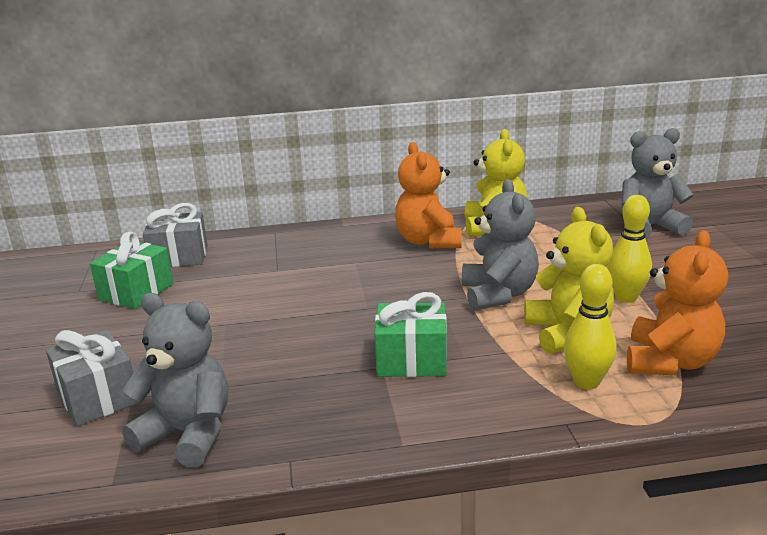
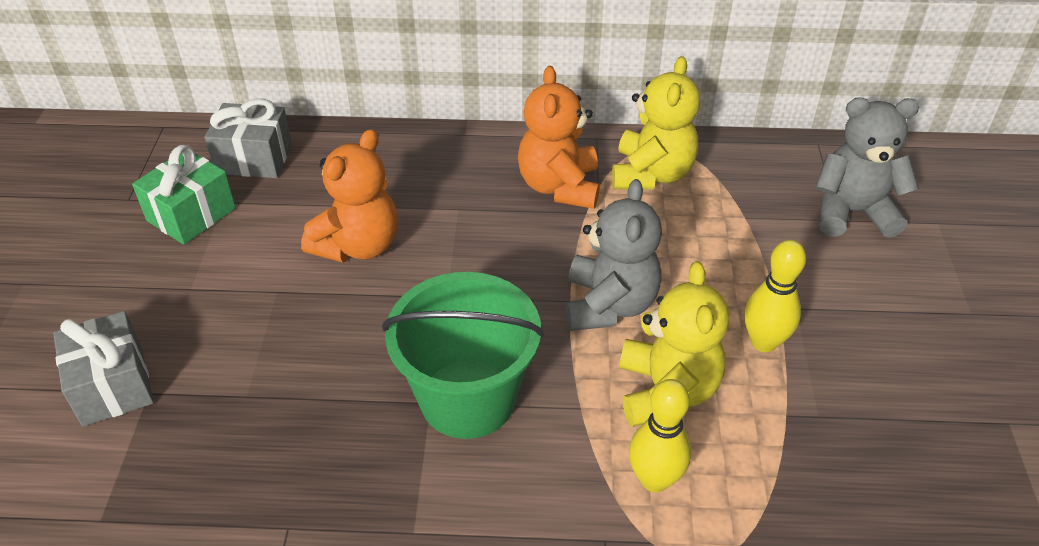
camera: 10 degrees right, 20 degrees up
(188, 434) = (193, 464): grey teddy bear -> none
(411, 360) = (467, 398): green gift -> green bucket
(670, 362) = (768, 467): orange teddy bear -> orange teddy bear (358, 245)

